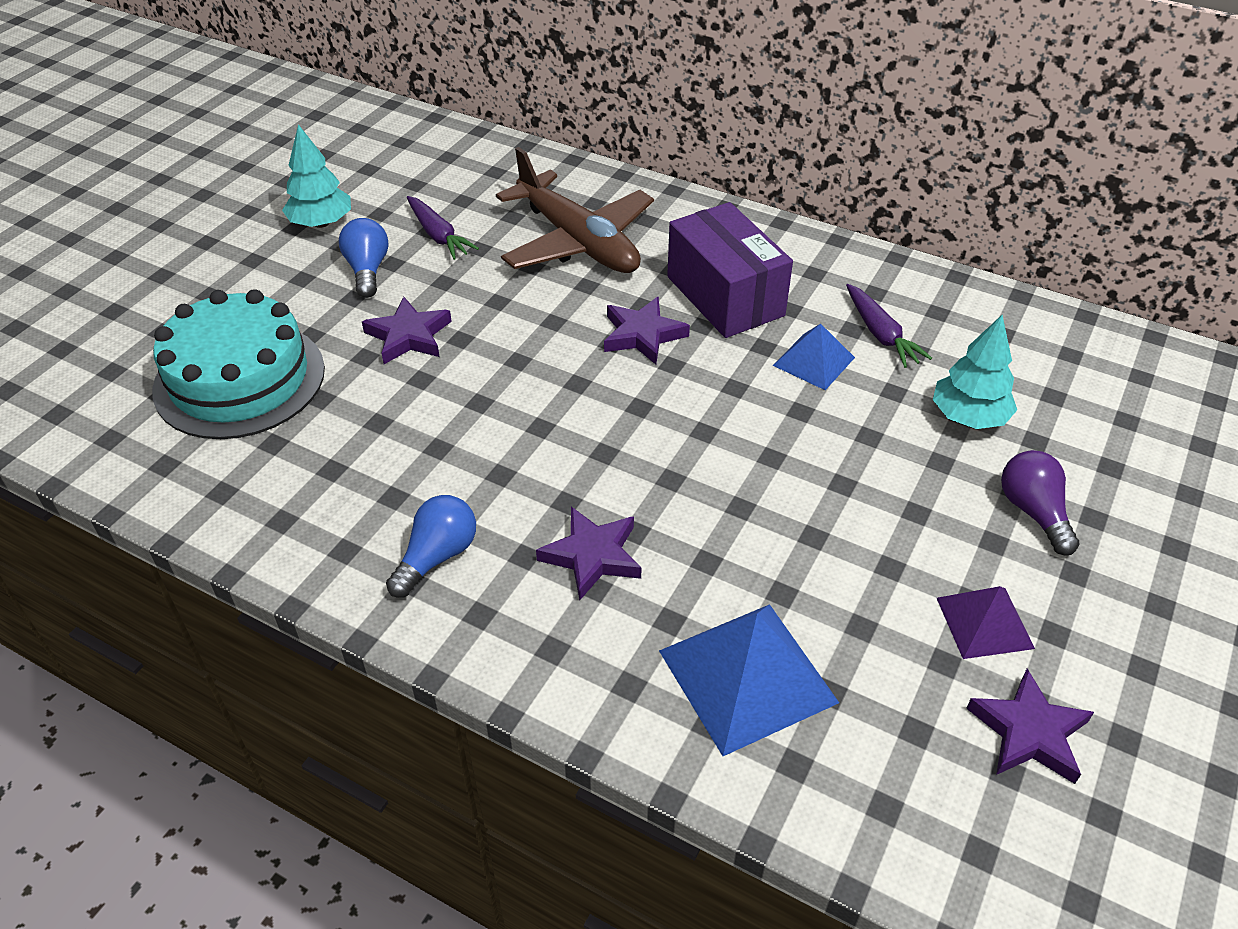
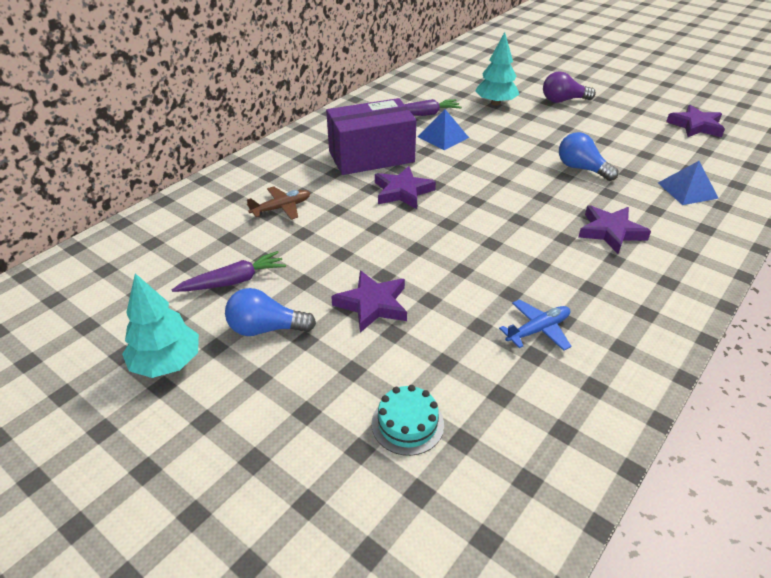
camera: 80 degrees left, 5 degrees down
(239, 379) = (407, 424): turquoise cake -> turquoise cake, size x0.43
(373, 472) = (538, 330): none -> blue plane
(437, 556) = (621, 298): blue light bulb -> blue light bulb (581, 168)
(578, 242) = (281, 208): brown plane -> brown plane, size x0.43
(747, 676) = (687, 190): blue pyramid -> blue pyramid, size x0.59
(985, 622) = (635, 124): purple pyramid -> none

